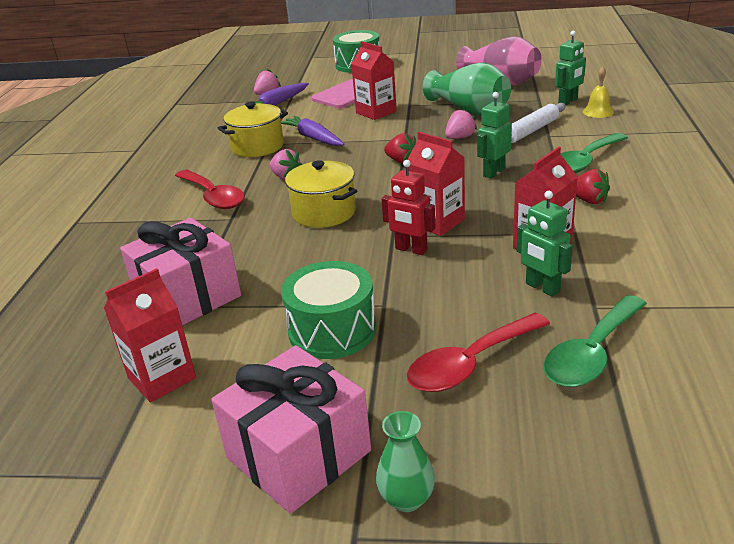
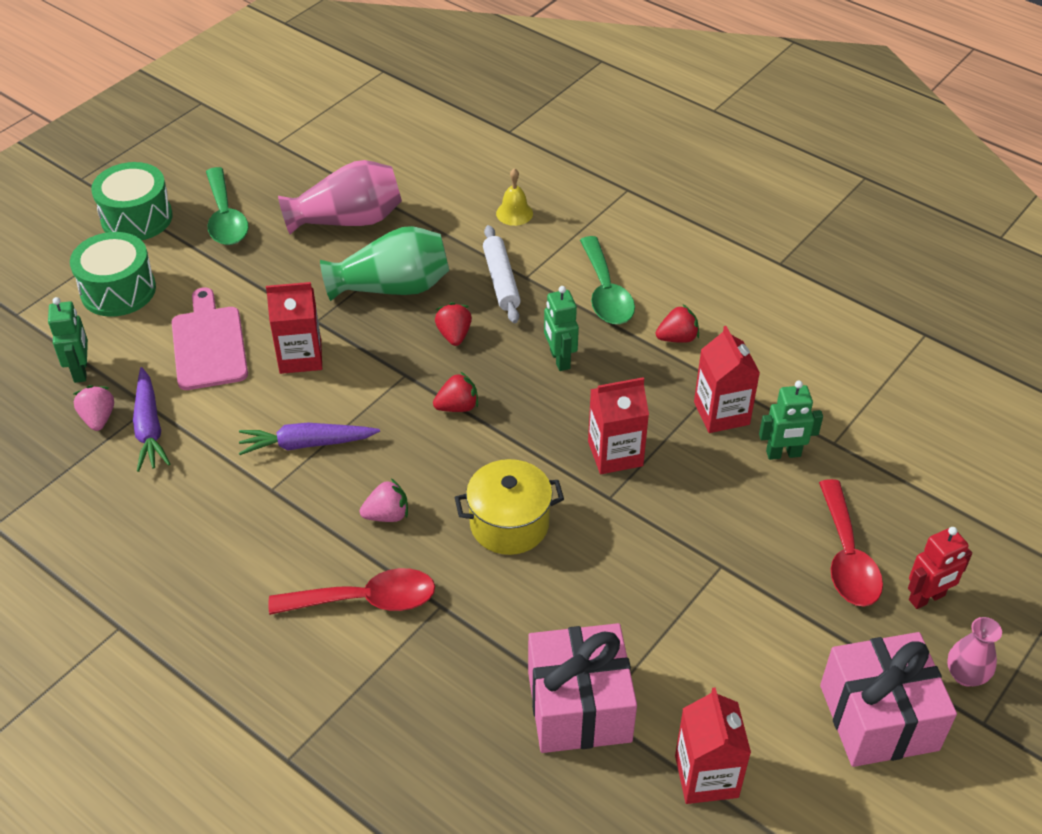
camera: 60 degrees left, 15 degrees up
(257, 147) = (268, 503): yellow pot -> none
(332, 330) = (731, 619): green drum -> green drum (137, 218)
(406, 499) = (965, 675): green vase -> pink vase
(411, 250) = (647, 499): red robot -> red robot (927, 598)
(460, 137) = (454, 335): pink strawberry -> red strawberry
(568, 101) = (466, 214): green robot -> green robot (81, 371)
(591, 353) = (887, 482): green spoon -> green spoon (225, 217)

